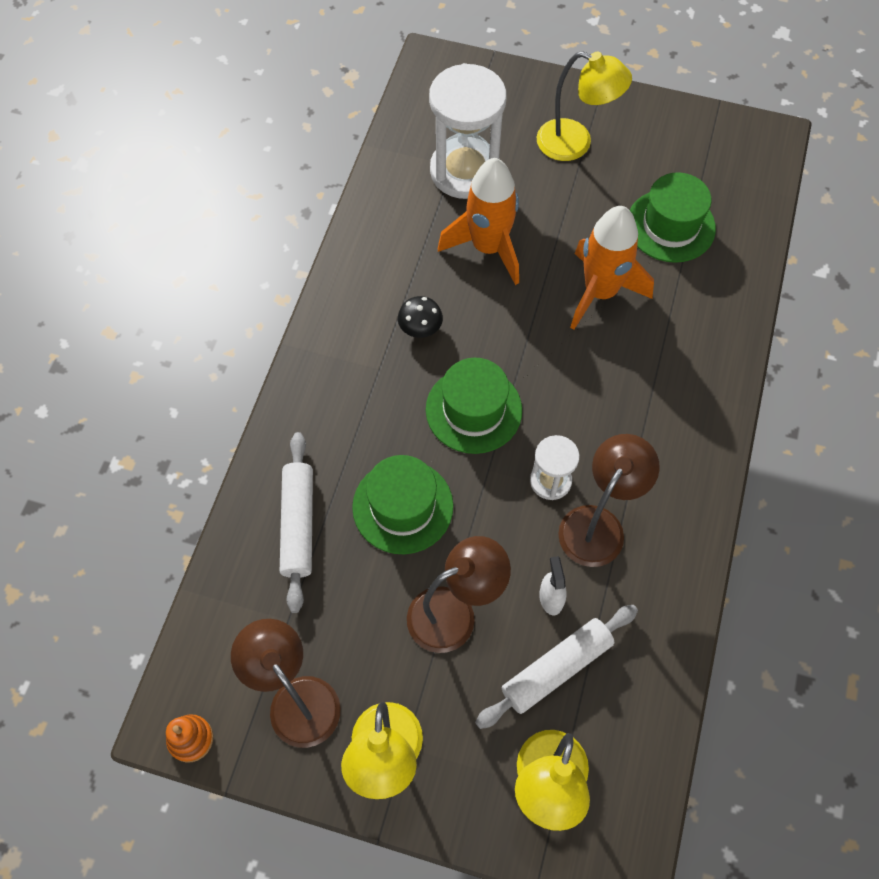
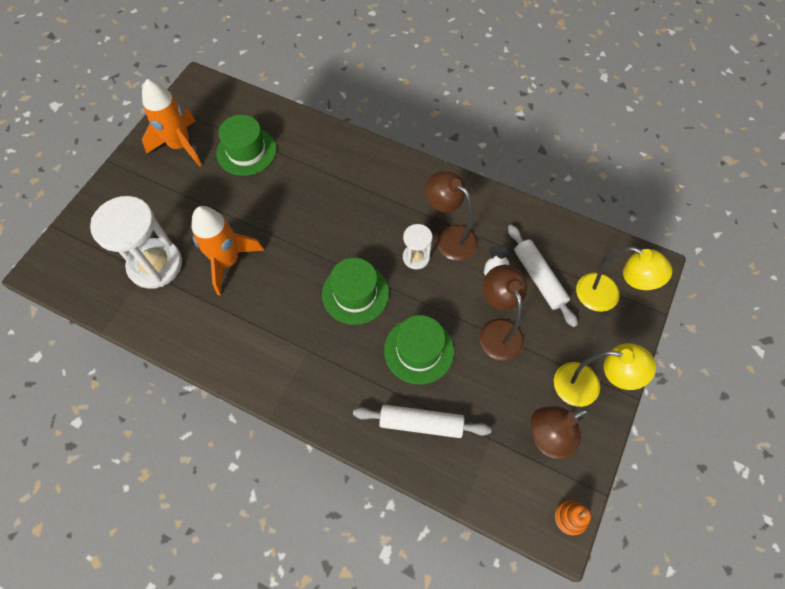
camera: 80 degrees left, 0 degrees up
(420, 327) = (281, 317): black mushroom -> none
(575, 144) = (159, 191): yellow lamp -> none
(600, 292) = (285, 201): orange rocket -> orange rocket (180, 146)

